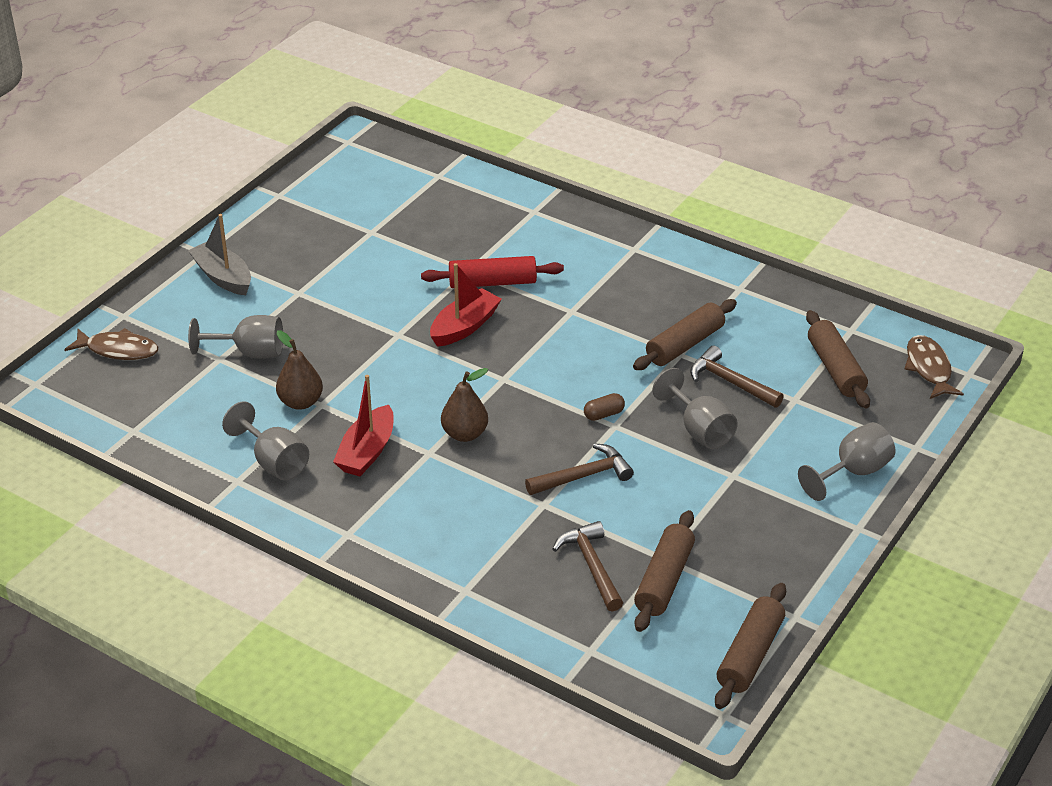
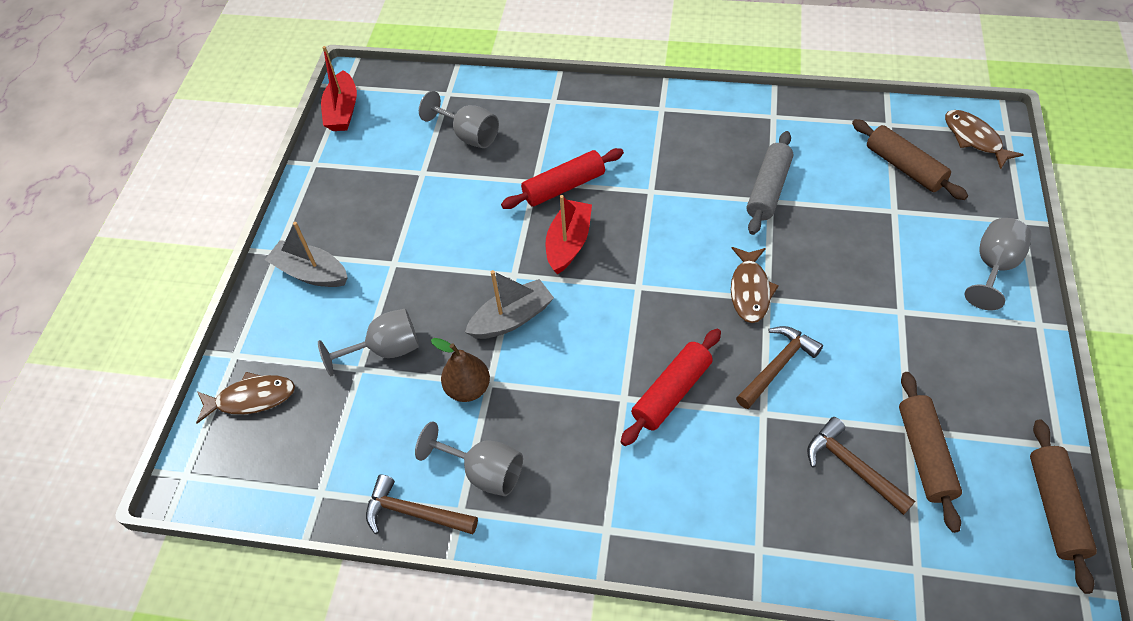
camera: 20 degrees left, 15 degrees up
(367, 452) = (565, 421): red boat -> red boat (342, 111)
(373, 365) = (512, 318): none -> grey boat
(464, 434) = (643, 362): brown pear -> none
(474, 463) = (671, 393): none -> red rolling pin
(604, 414) = (750, 290): brown capsule -> brown fish
(685, 345) = (768, 190): brown rolling pin -> grey rolling pin
(699, 430) = (841, 274): grey goblet -> grey goblet (469, 135)
(730, 382) = (831, 214): brown hammer -> brown hammer (414, 513)

